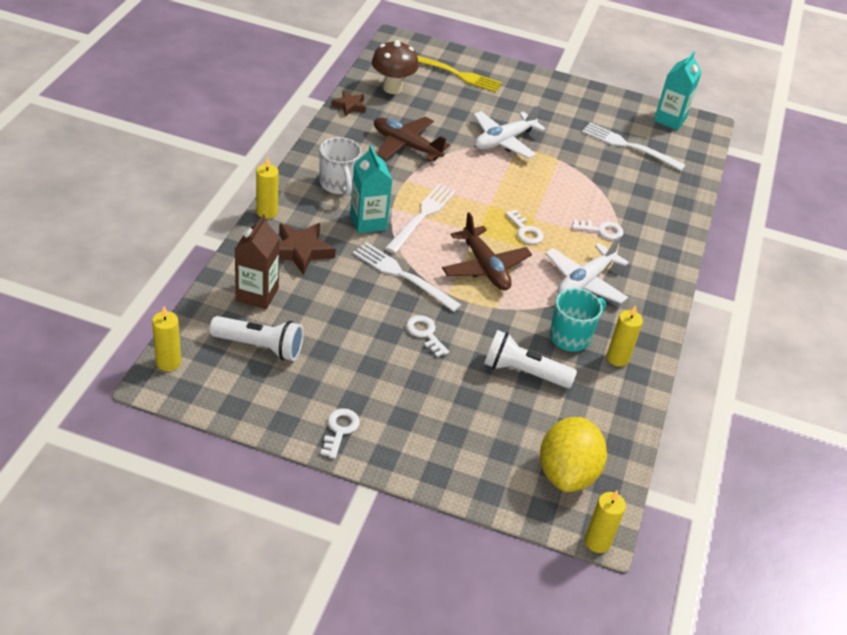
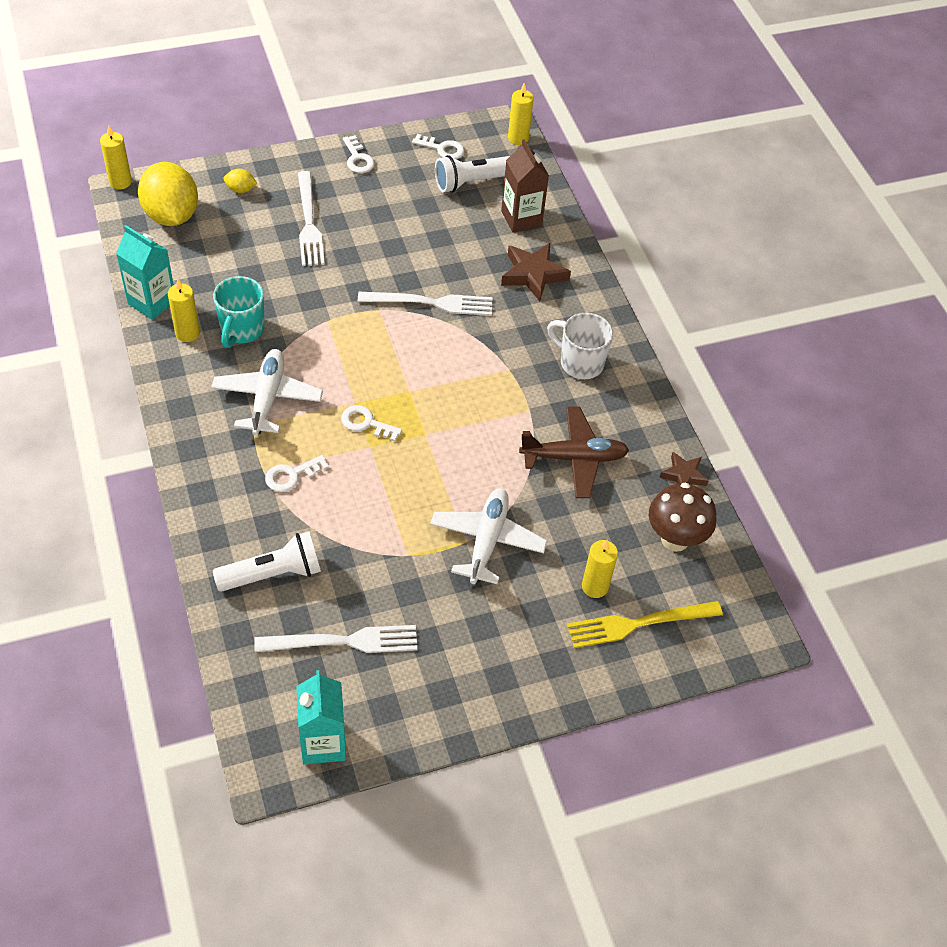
camera: 145 degrees right, 10 degrees up
(267, 212) = (602, 294): yellow candle -> yellow candle (595, 586)
(368, 222) = (512, 339): turquoise carton -> turquoise carton (152, 302)
(422, 216) = (474, 376): white fork -> white fork (309, 223)
(425, 333) = (364, 262): white key -> white key (442, 149)
(480, 463) = (241, 189): none -> yellow lemon
(485, 267) = (370, 356): brown plane -> none
(523, 372) = (259, 274): white flashlight -> white flashlight (273, 574)

